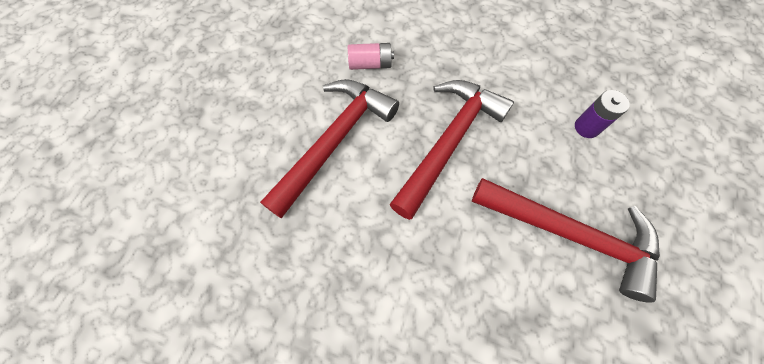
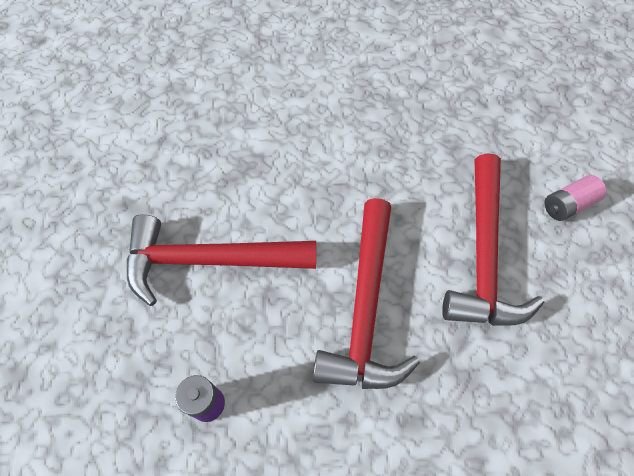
camera: 155 degrees right, 5 degrees down
(370, 64) = (517, 376): pink battery -> pink battery (567, 205)

